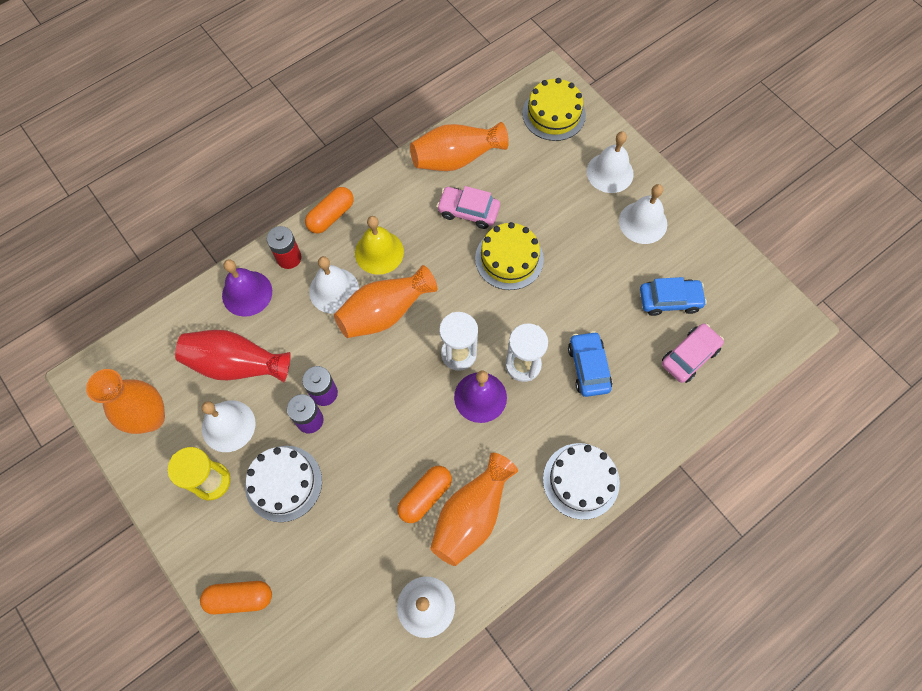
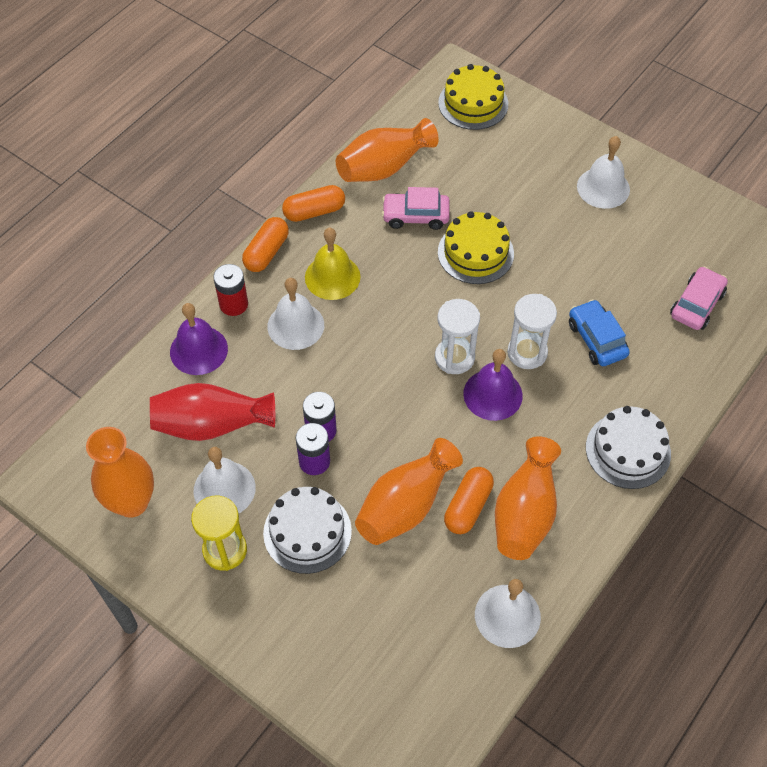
camera: 15 degrees left, 10 degrees down
(240, 598) = (298, 661): orange capsule -> orange capsule (314, 211)
(385, 312) = (360, 335): orange vase -> orange vase (406, 505)
(610, 172) = (552, 147): white bell -> none
(669, 300) = (657, 256): blue car -> none

